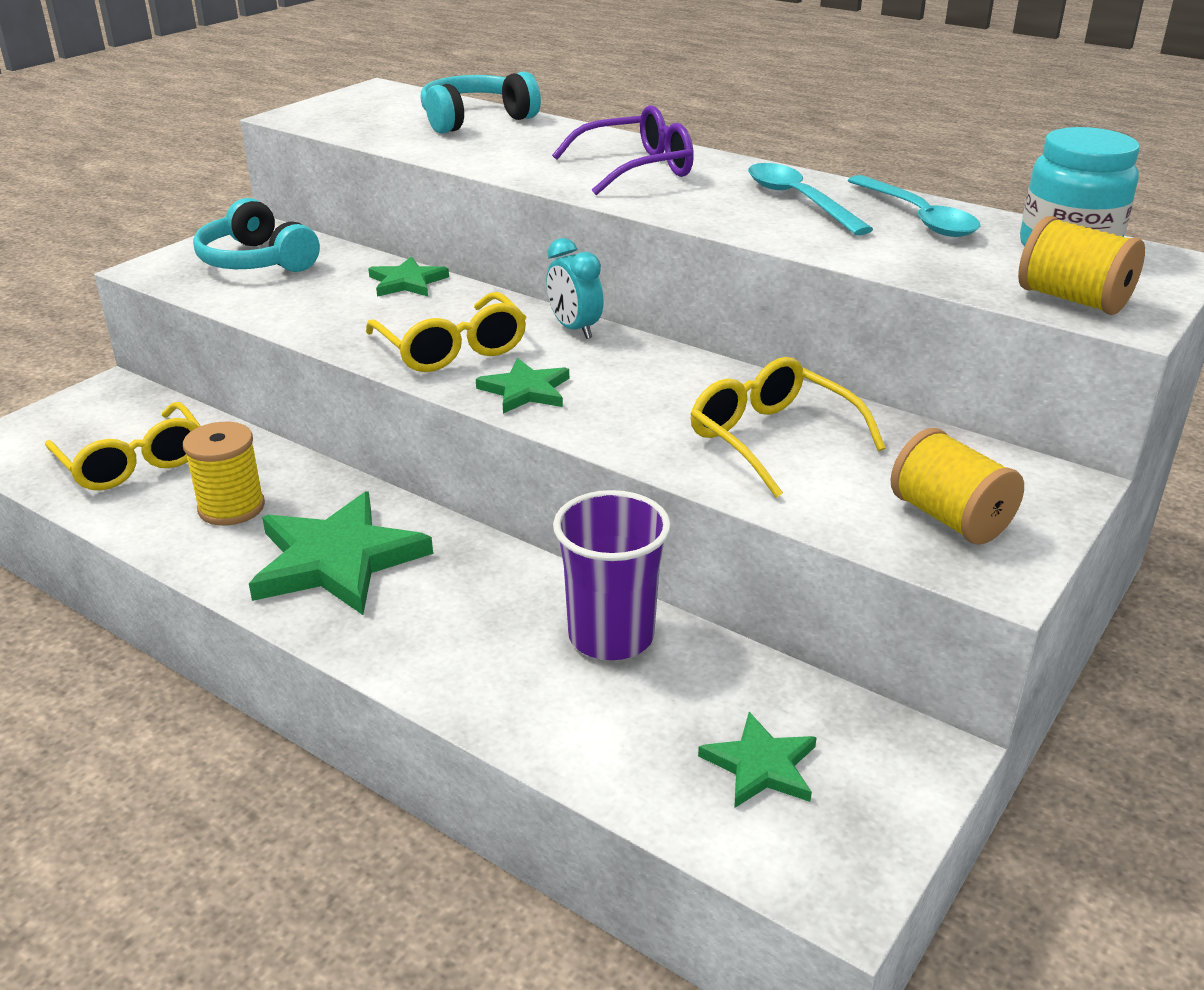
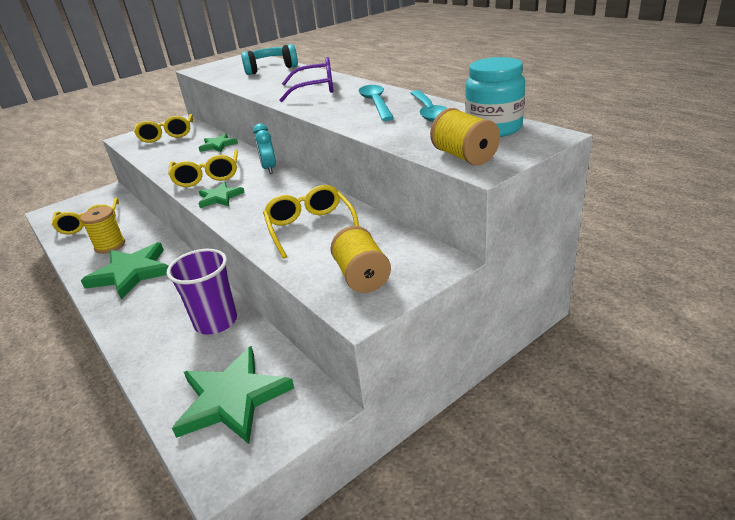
camera: 20 degrees right, 0 degrees up
(257, 261) = (167, 135): turquoise headphones -> yellow glasses
(761, 766) = (232, 399): green star -> green star, size x1.85

